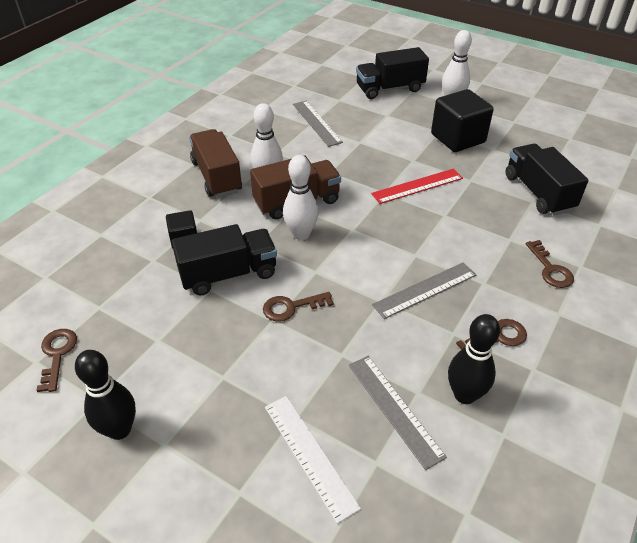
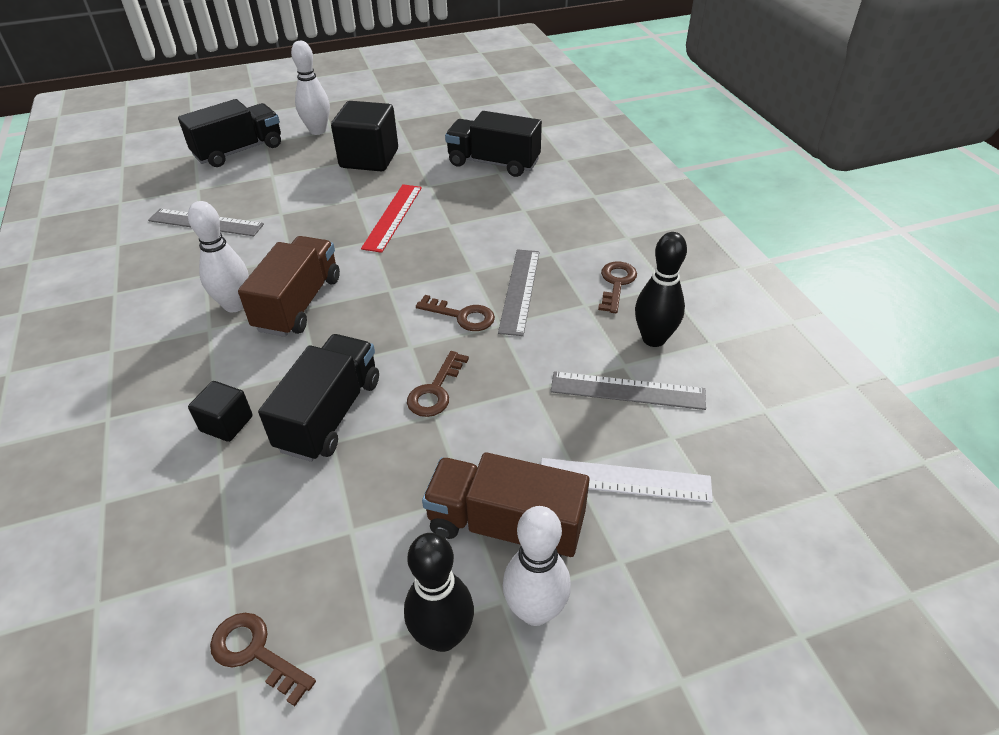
camera: 50 degrees left, 0 degrees up
(217, 177) = (166, 341): brown truck -> brown truck (505, 525)
(301, 234) = (347, 327): white bowling pin -> white bowling pin (535, 610)
(390, 89) = (239, 151): black truck -> black truck turned 150 degrees counterclockwise
(550, 269) = (579, 211): brown key -> brown key (462, 316)

